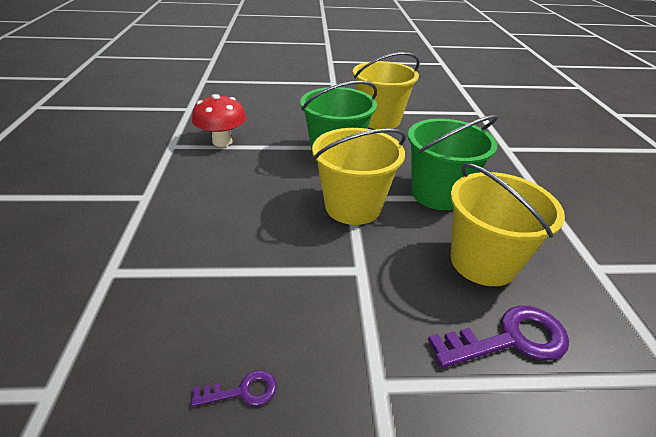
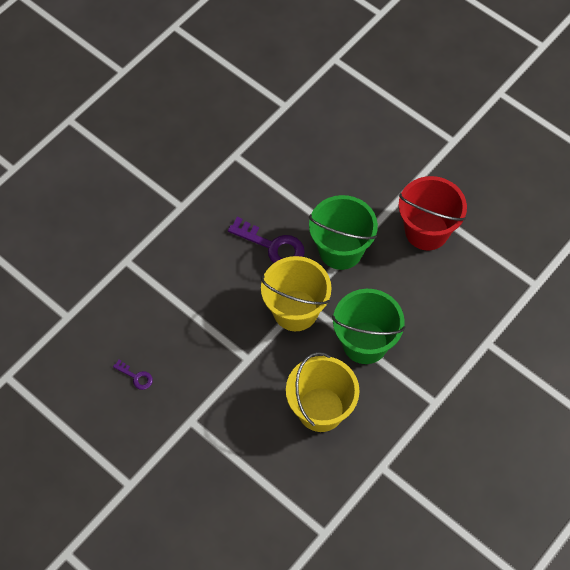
camera: 45 degrees right, 25 degrees up
(222, 141) = (273, 174): red mushroom -> none
(379, 120) = (426, 231): yellow bucket -> red bucket
(510, 339) = (272, 454): purple key -> purple key (272, 246)

